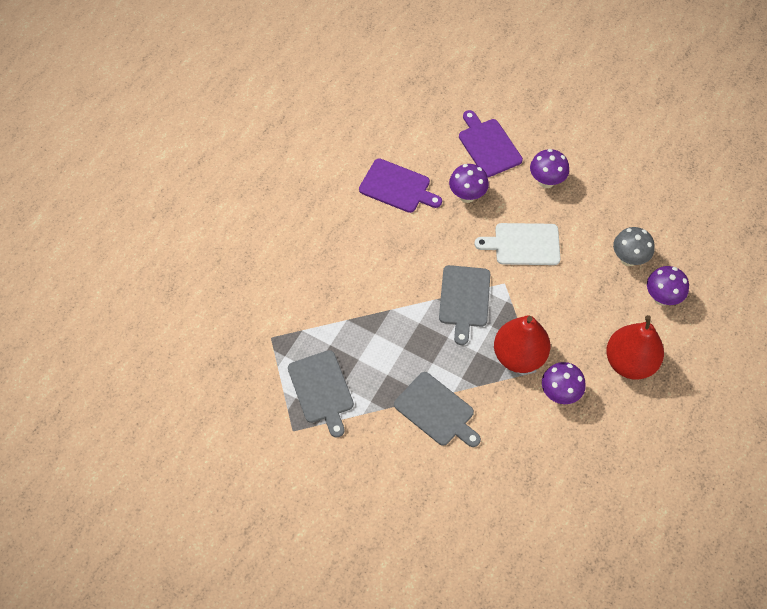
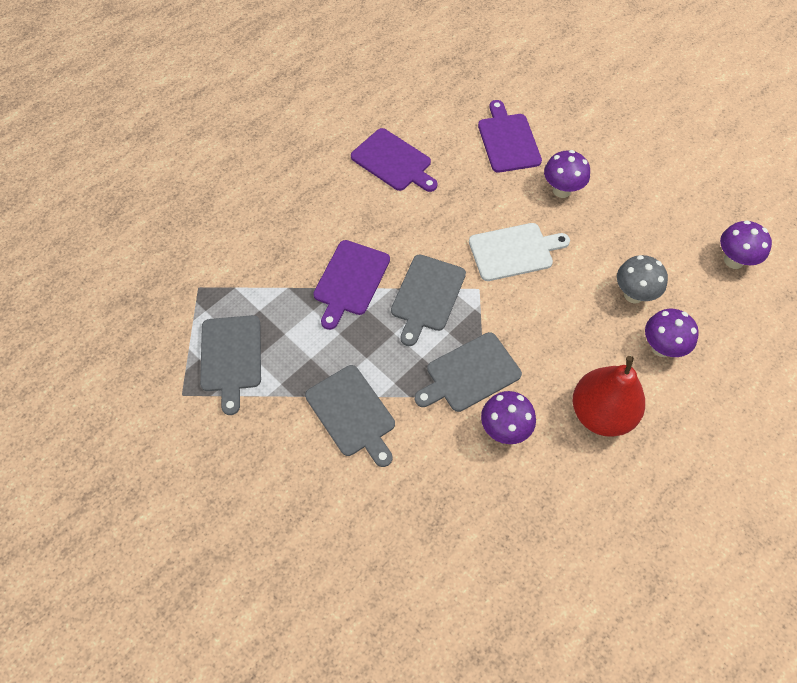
camera: 15 degrees right, 0 degrees up
(397, 301) = (350, 281): none -> purple cutting board
(467, 196) = (467, 186): purple mushroom -> purple mushroom (733, 260)
(519, 356) = (469, 374): red pear -> grey cutting board
(523, 244) = (514, 251): white cutting board -> white cutting board turned 150 degrees clockwise

